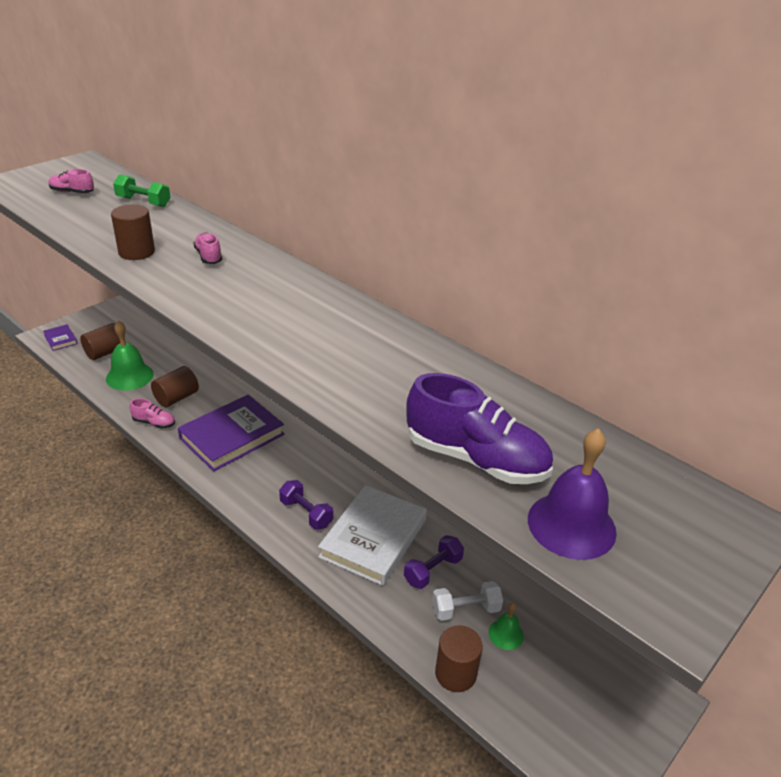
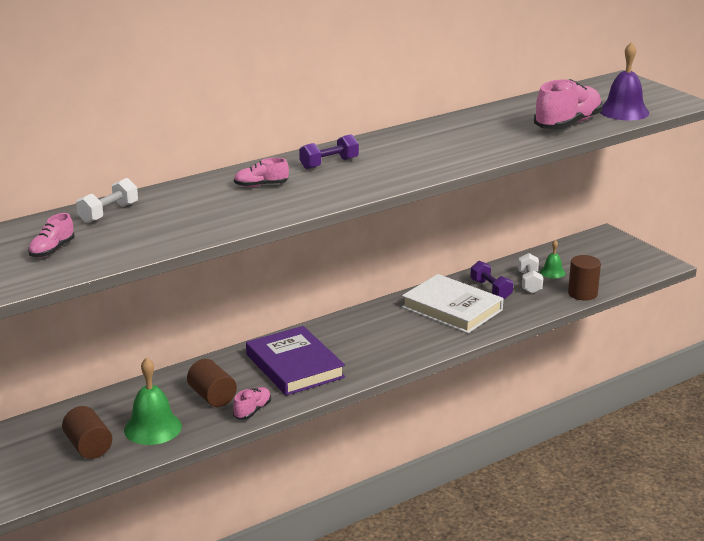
camera: 75 degrees left, 10 degrees down
(60, 339) = (33, 484): purple book -> none
(136, 252) = (235, 215): brown cylinder -> none
(143, 202) = (108, 213): green dumbbell -> white dumbbell
(306, 513) = (415, 335): purple dumbbell -> purple dumbbell (329, 164)
(476, 459) = (567, 124): purple shoe -> pink shoe

